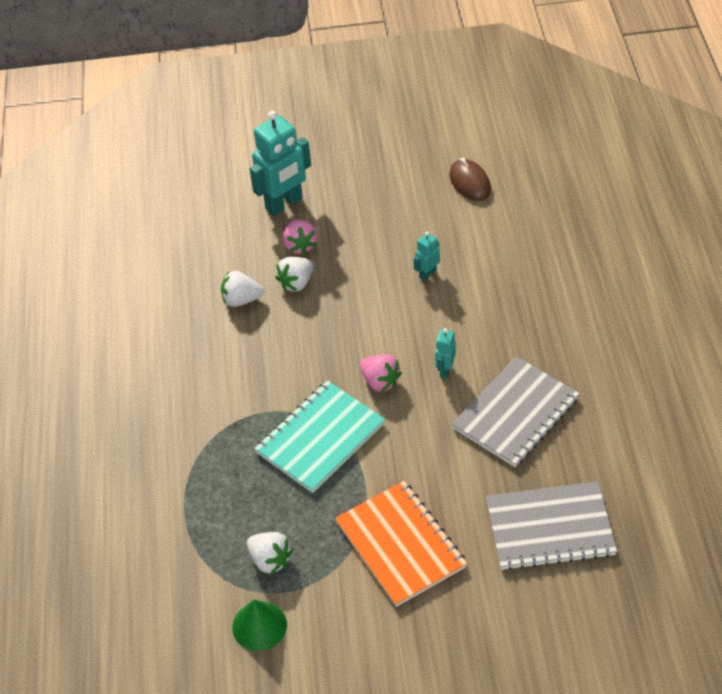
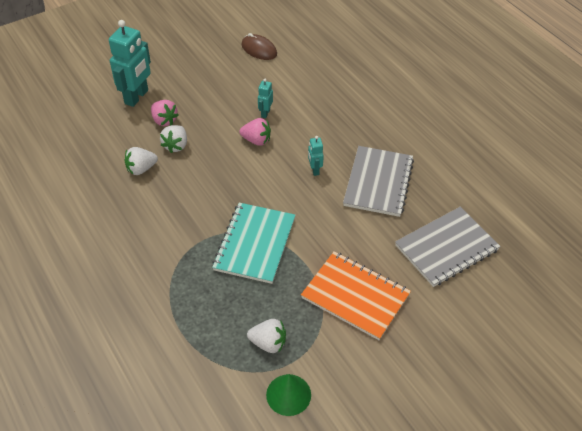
camera: 30 degrees left, 0 degrees up
(380, 382) = (275, 192): pink strawberry -> pink strawberry (256, 140)

